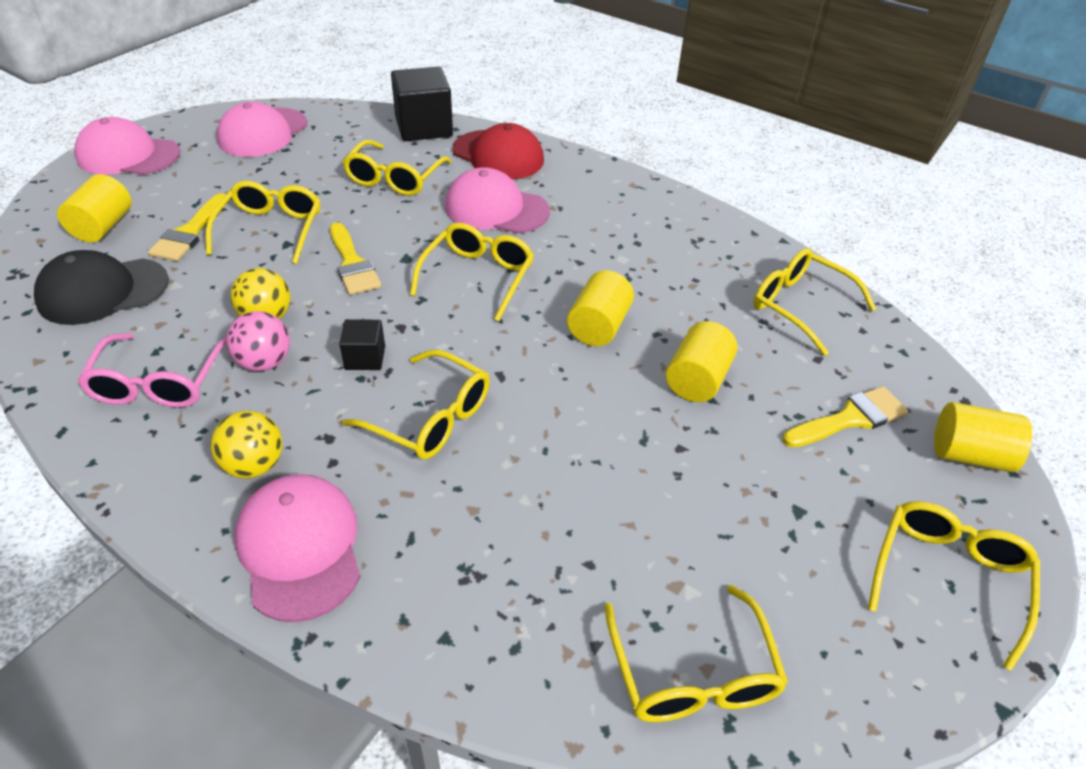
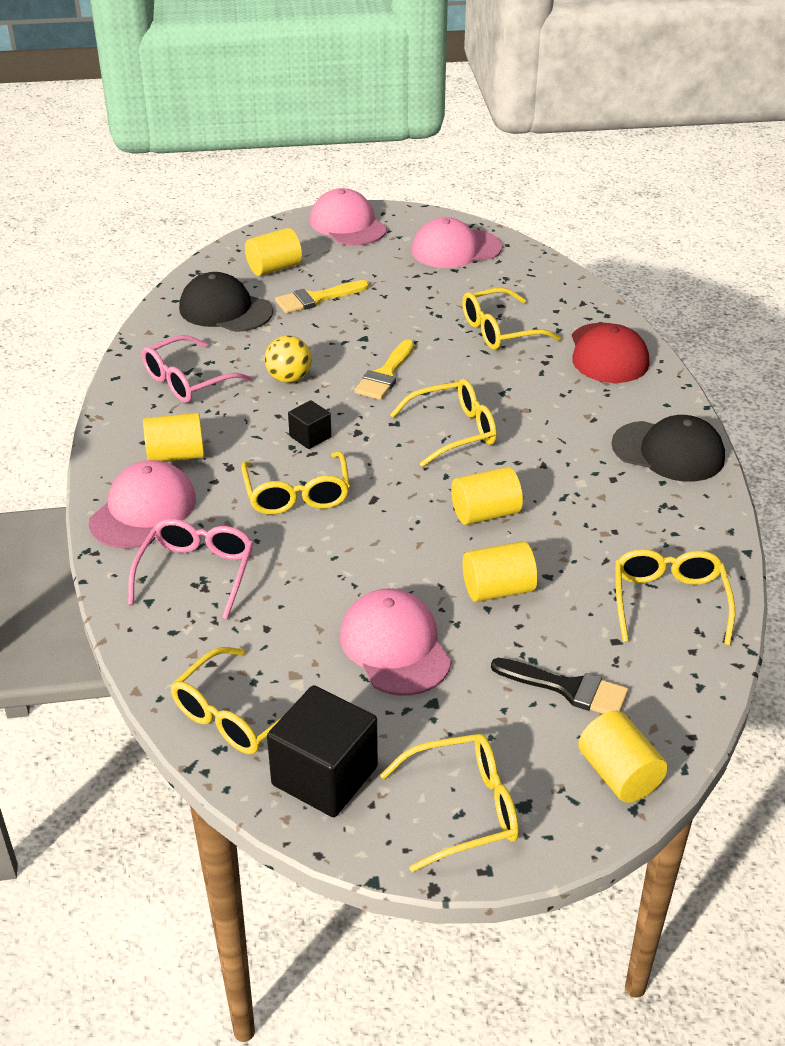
camera: 50 degrees right, 5 degrees down
(254, 465) = (176, 455): yellow ball -> yellow cylinder
(264, 362) = (253, 404): pink ball -> none
(271, 229) = (367, 323): yellow glasses -> none
(424, 127) = (582, 302): black cube -> black cube (324, 776)
(449, 566) = (196, 572): none -> pink glasses
(496, 209) = (541, 393): pink cap -> pink cap (395, 647)
(640, 202) = (668, 451): none -> black cap
(850, 419) = (567, 689): yellow brush -> black brush

